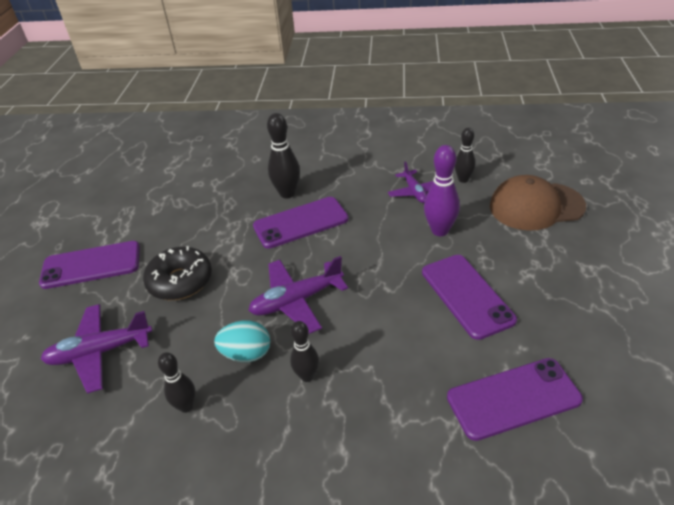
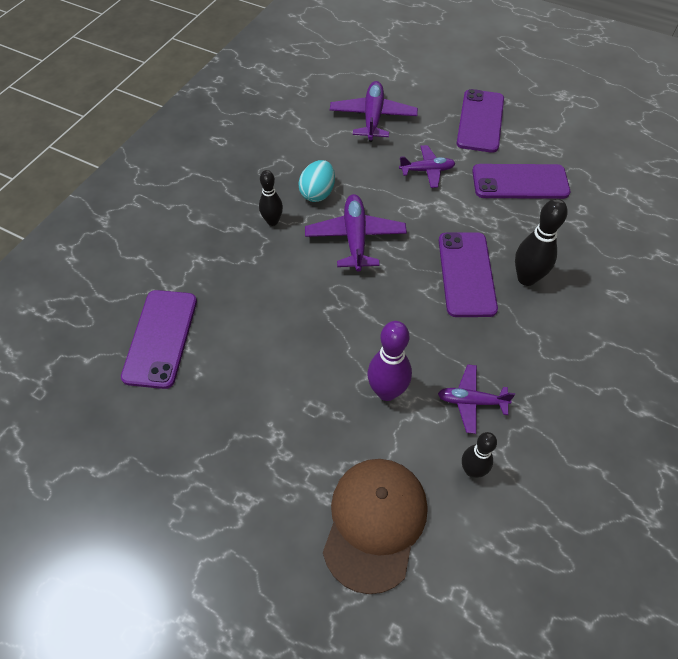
camera: 110 degrees right, 15 degrees up
(180, 281) = (427, 170): black donut -> purple plane
(186, 406) = (292, 153): black bowling pin -> none
(466, 295) = (281, 365): purple phone -> purple phone (520, 182)

